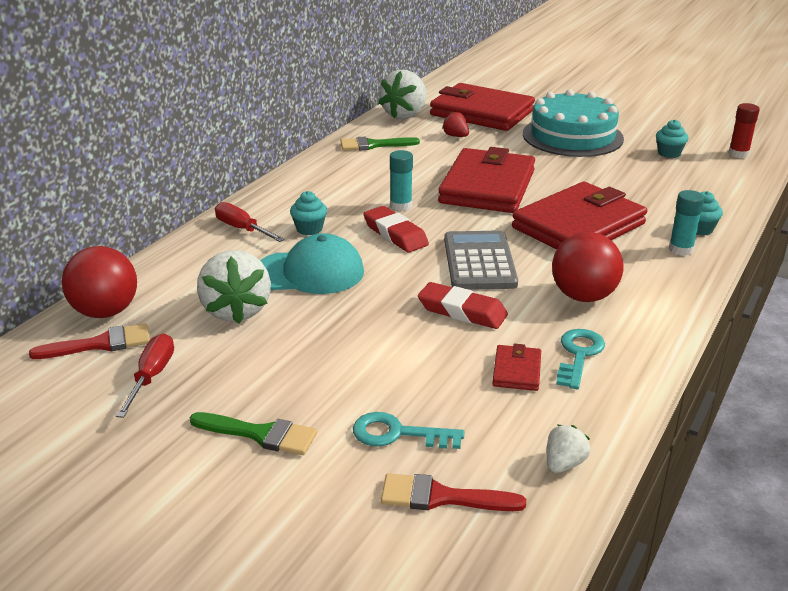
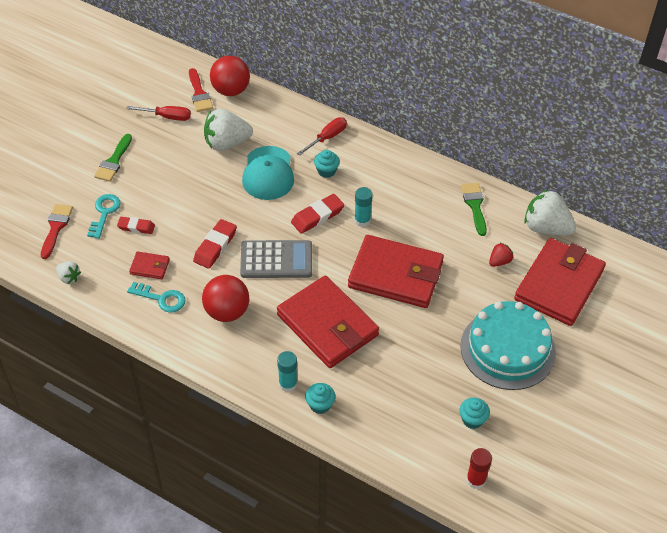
camera: 90 degrees right, 20 degrees up
(430, 392) = (136, 227): none -> red eraser

